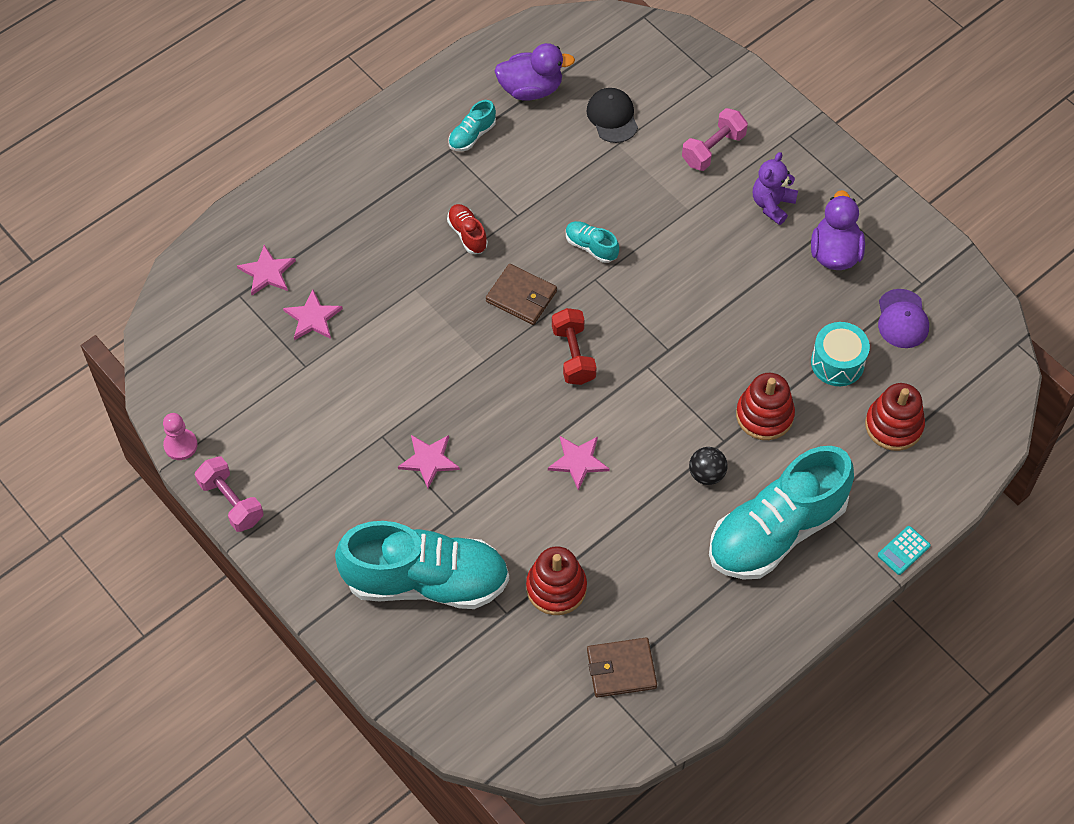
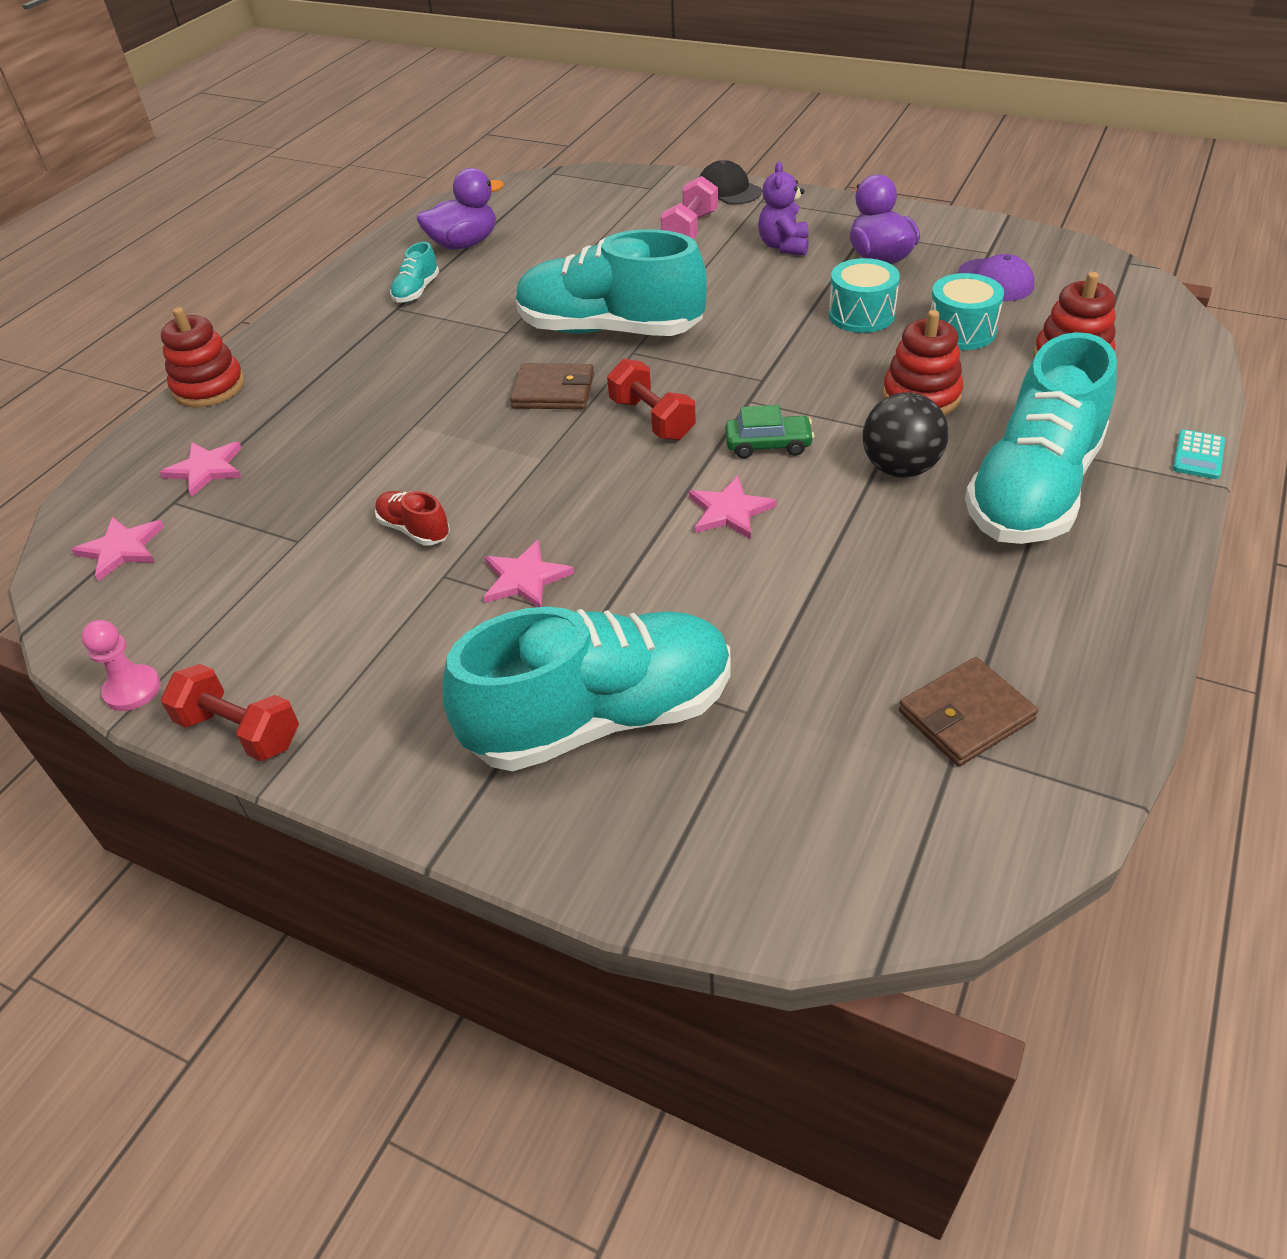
camera: 20 degrees left, 15 degrees down
(231, 502) = (240, 731): pink dumbbell -> red dumbbell
(313, 318) = (288, 491): pink star -> pink star (122, 549)
(467, 234) = (455, 362): red shoe -> red shoe (414, 530)
(556, 588) = (798, 654): red stacking toy -> red stacking toy (209, 387)
(591, 247) = (610, 330): turquoise shoe -> turquoise shoe, size x2.47
(612, 117) = (566, 238): black cap -> black cap (728, 190)
(635, 414) = (768, 445): none -> green car
(706, 474) = (900, 468): black ball -> black ball, size x1.53
(779, 312) = (861, 315): none -> turquoise drum

